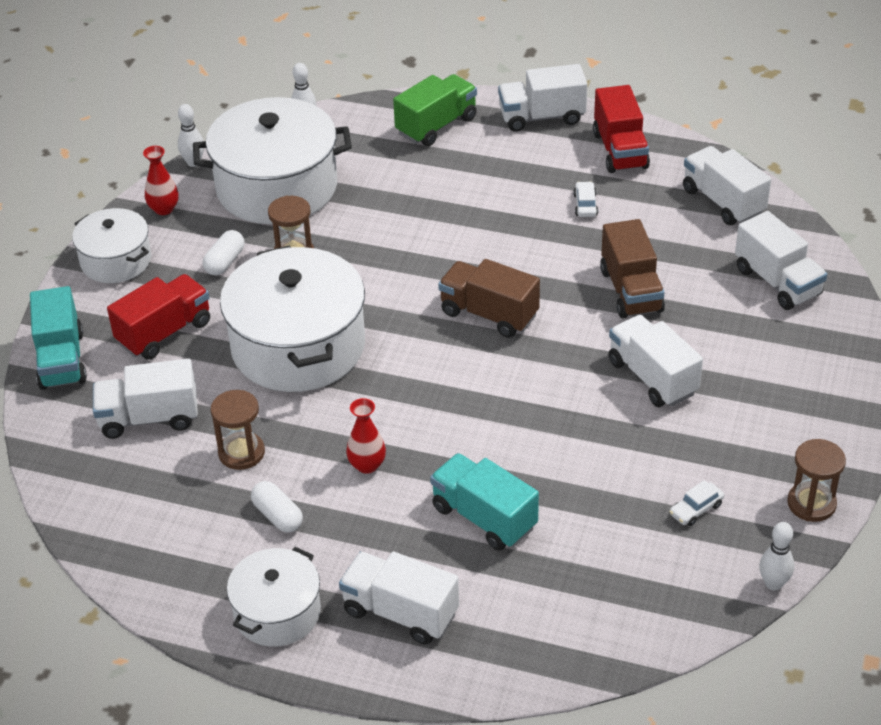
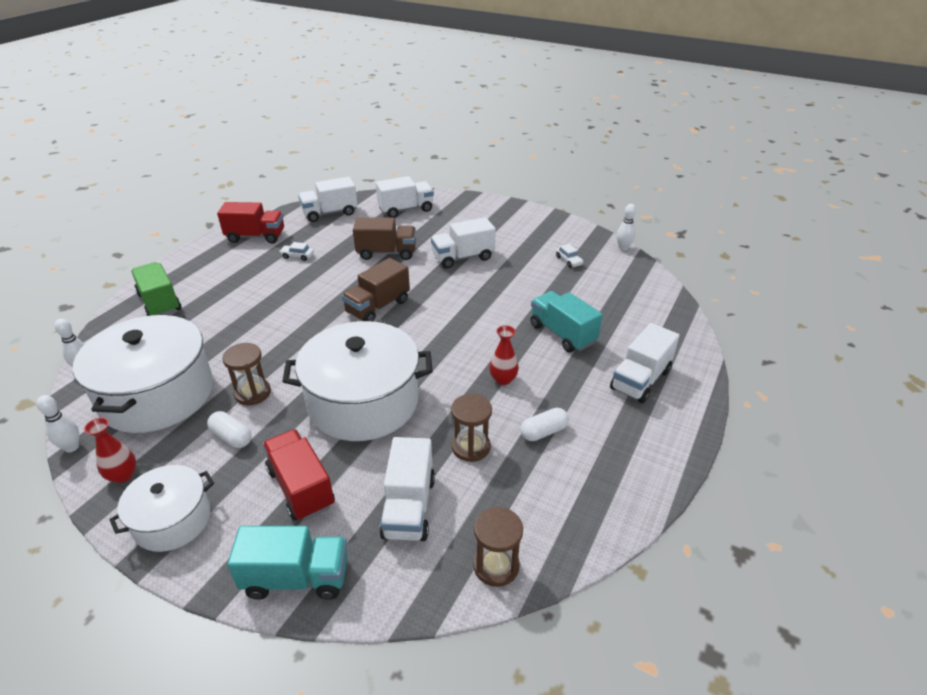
camera: 80 degrees left, 5 degrees down
(277, 612) = (639, 441): white pot -> none
(484, 517) = (562, 334): turquoise truck -> turquoise truck turned 90 degrees clockwise
(542, 117) = (195, 259): white truck -> none
(811, 503) = (570, 229): brown hourglass -> brown hourglass (496, 566)

